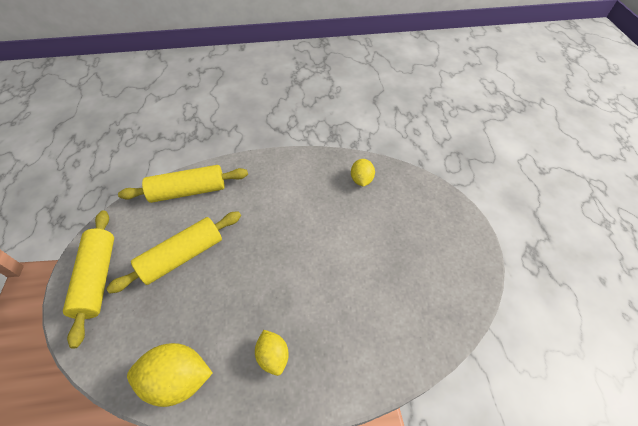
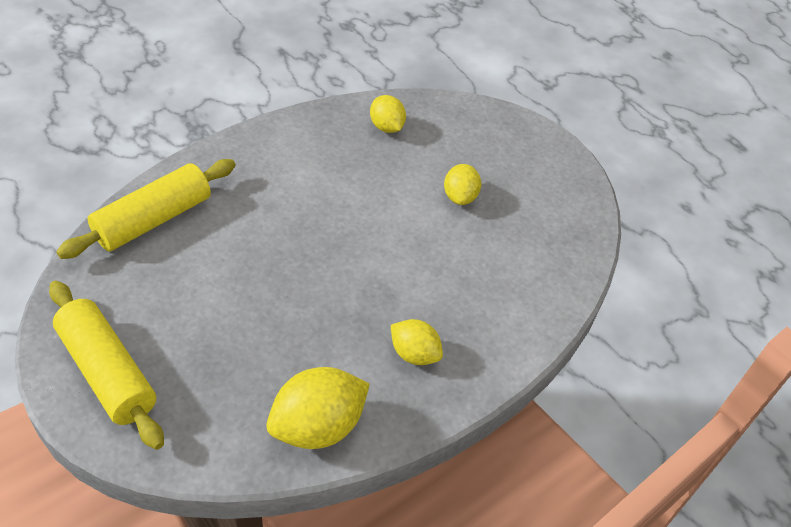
camera: 35 degrees left, 5 degrees down
(182, 256) = (212, 299): yellow rolling pin -> none
(379, 248) = (460, 197): none -> yellow lemon

